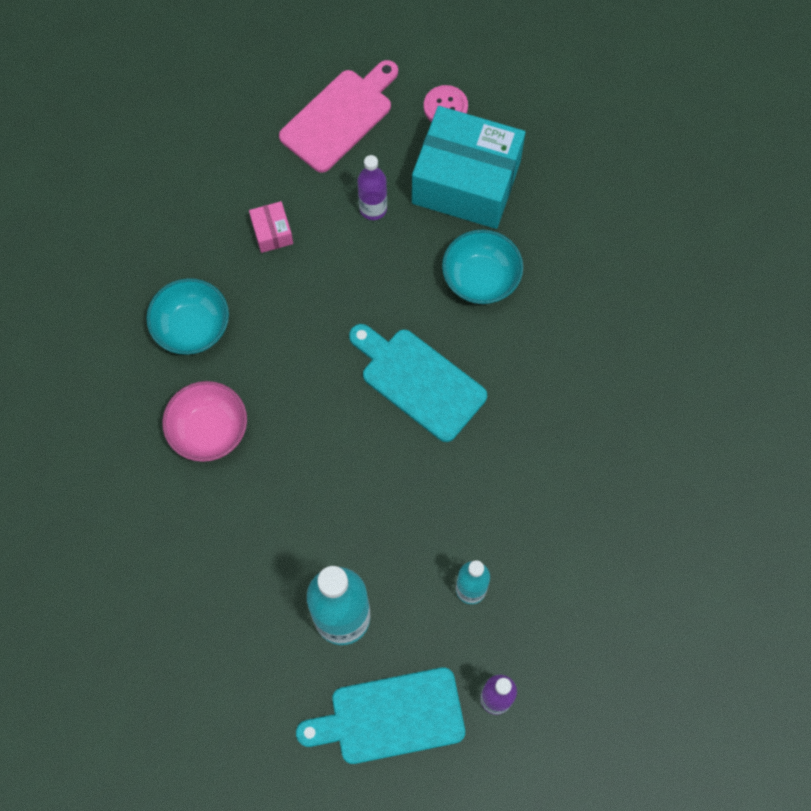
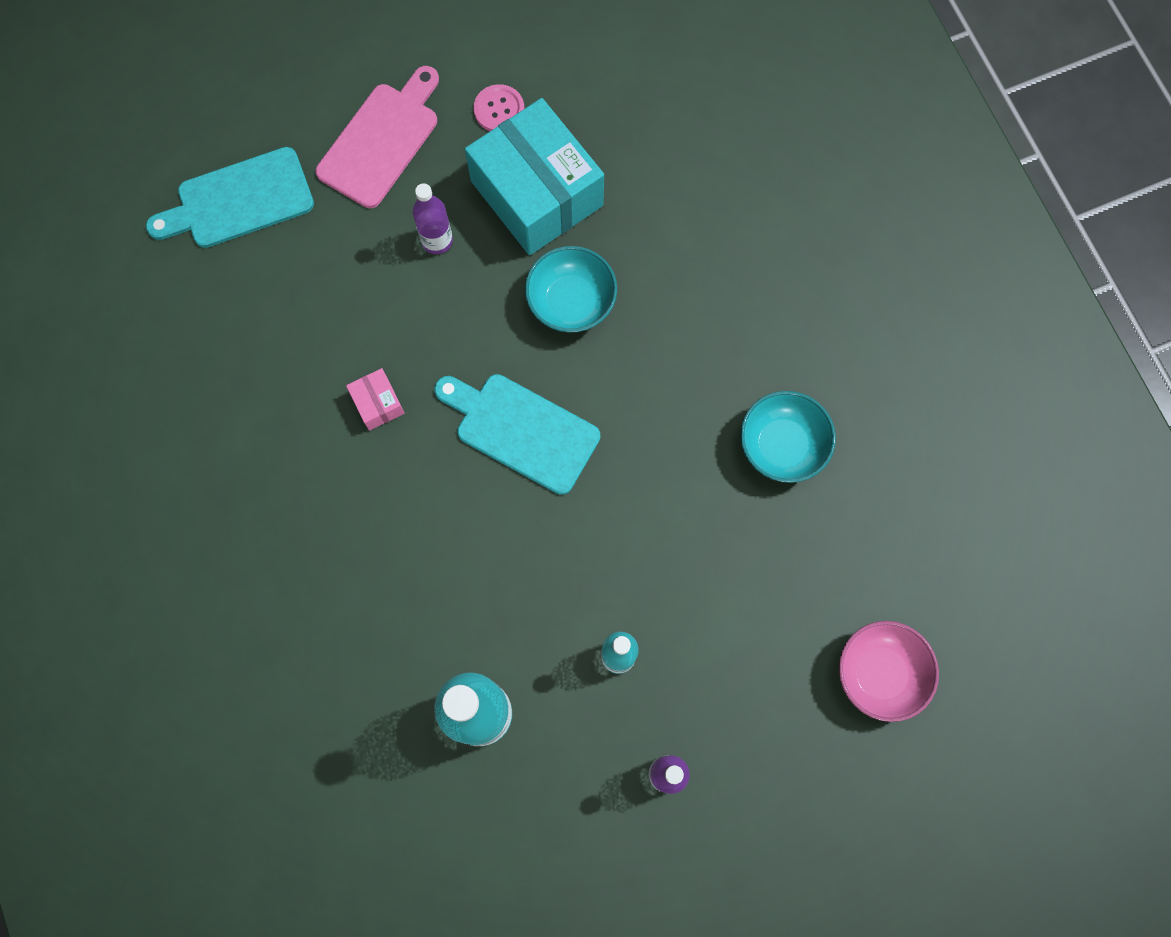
camera: 10 degrees left, 5 degrees up
(192, 327) = (255, 412): turquoise bowl -> turquoise bowl (782, 445)
(209, 430) = (295, 527): pink bowl -> pink bowl (879, 673)
(272, 232) = (327, 287): pink box -> pink box (378, 403)
(390, 717) = (553, 815): turquoise cutting board -> turquoise cutting board (239, 200)
(466, 182) = (536, 193): turquoise box -> turquoise box turned 45 degrees clockwise

